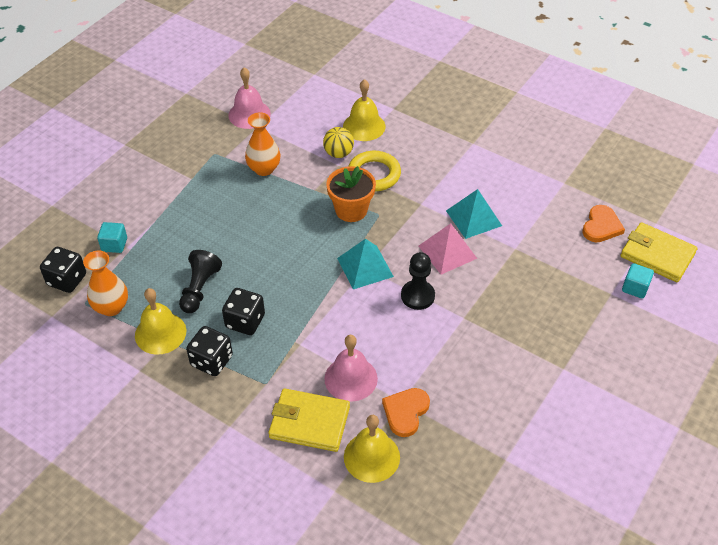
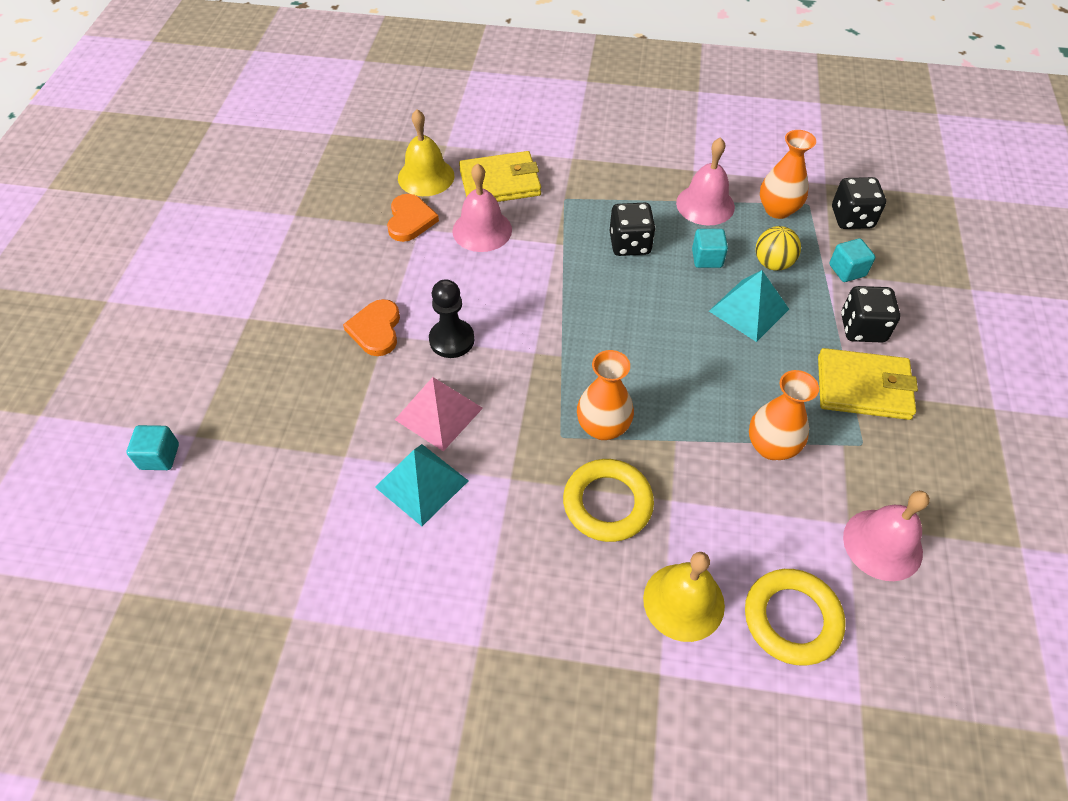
camera: 155 degrees right, 5 degrees up
(160, 333) = (705, 204): yellow bell -> pink bell
(199, 289) = (707, 258): black pawn -> turquoise cube
(211, 361) = (632, 199): black dice -> black dice (862, 328)
(318, 105) = (792, 619): none -> yellow ring
(338, 153) = (686, 522): yellow ball -> yellow ball (772, 263)
(351, 210) = (603, 427): orange flower pot -> orange vase
(365, 267) = (536, 352): turquoise pyramid -> turquoise pyramid (749, 310)
(601, 226) = (217, 547): orange heart -> orange heart (376, 330)
(657, 255) = (124, 526): yellow wallet -> yellow wallet (863, 387)

